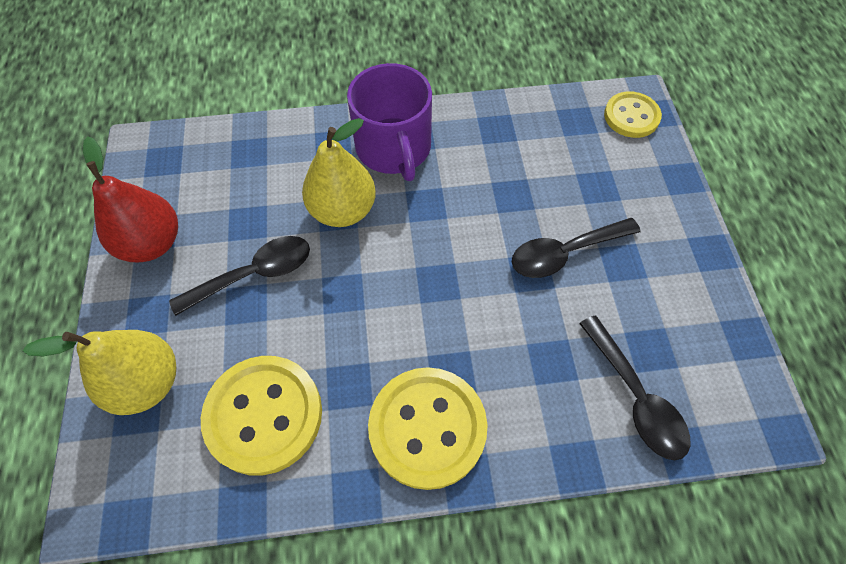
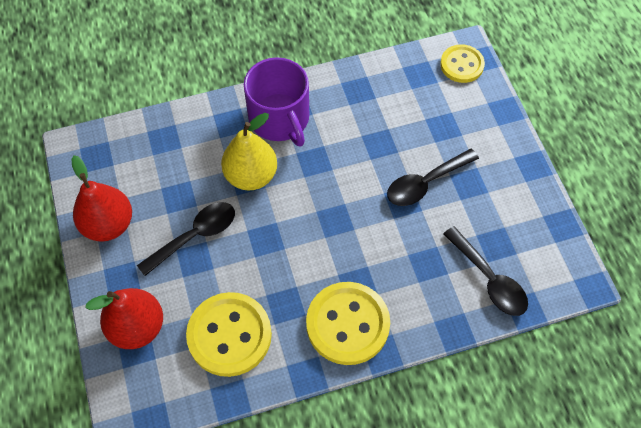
camera: 10 degrees left, 0 degrees up
(147, 382) = (137, 327): yellow pear -> red pear

